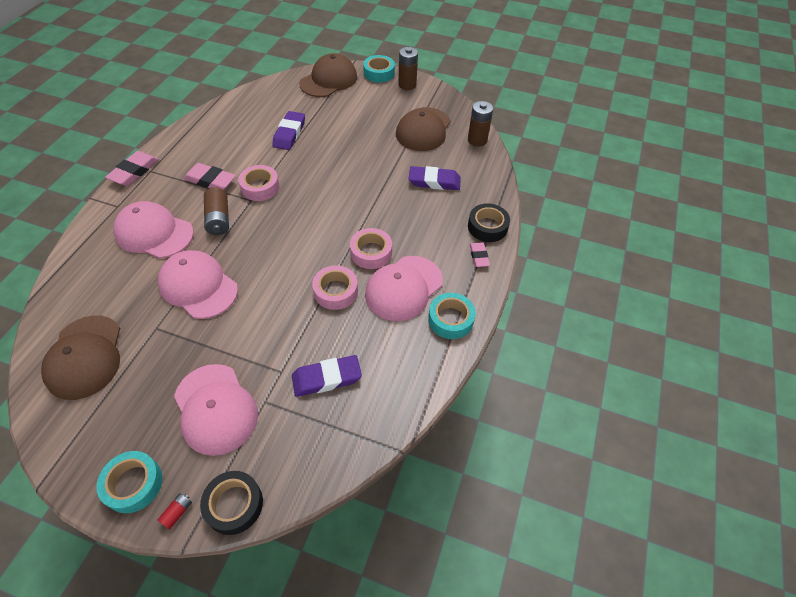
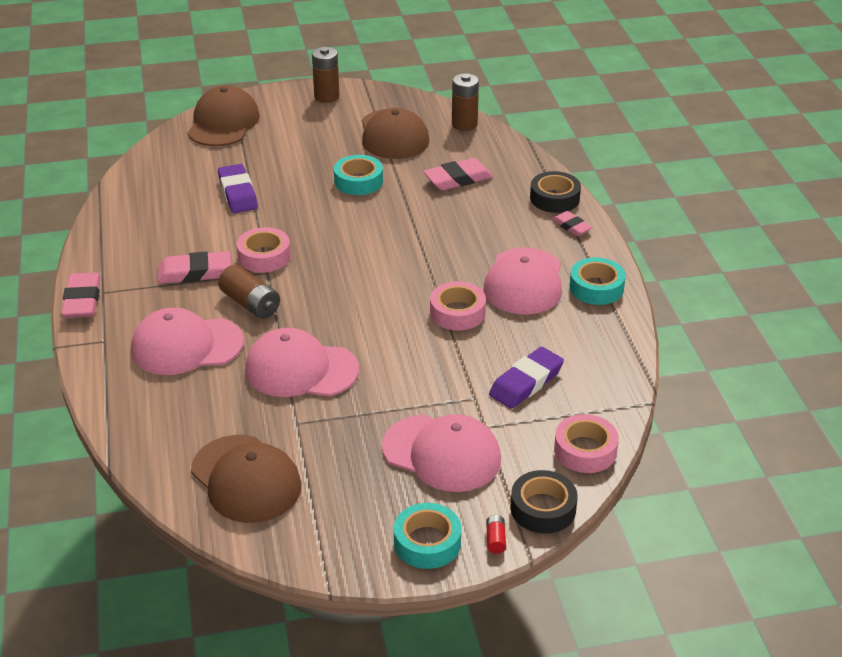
camera: 30 degrees left, 15 degrees down
(371, 252) = (458, 266): pink tape -> pink tape (585, 450)
(379, 73) = (278, 95): turquoise tape -> turquoise tape (358, 181)
(434, 181) = (458, 179): purple eraser -> pink eraser

